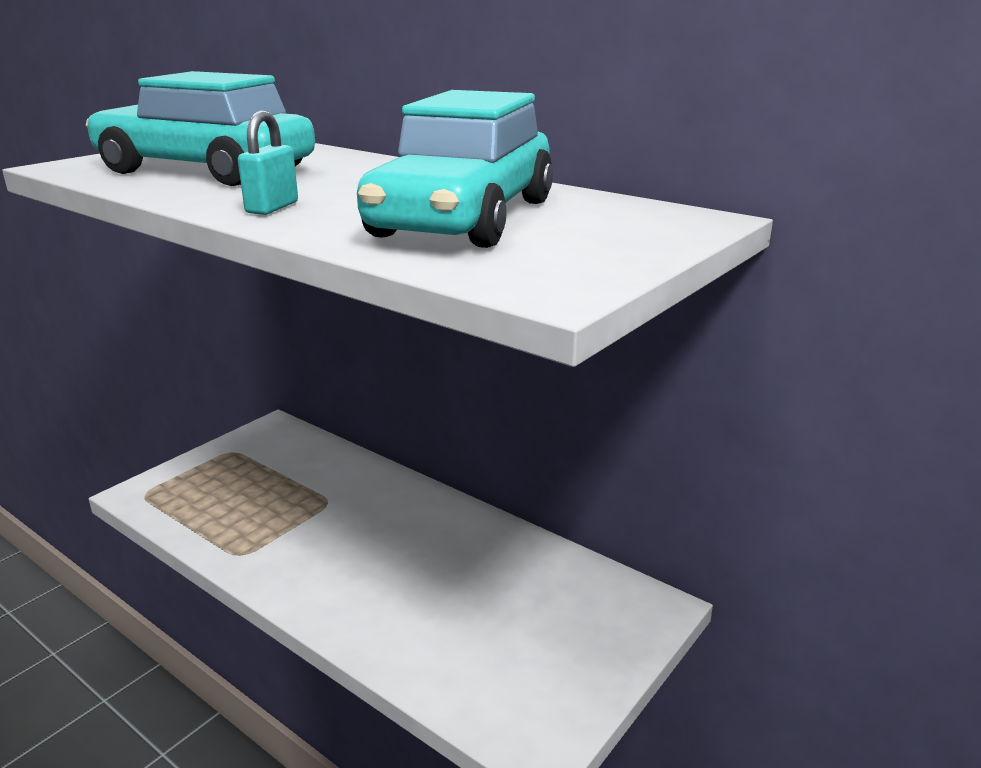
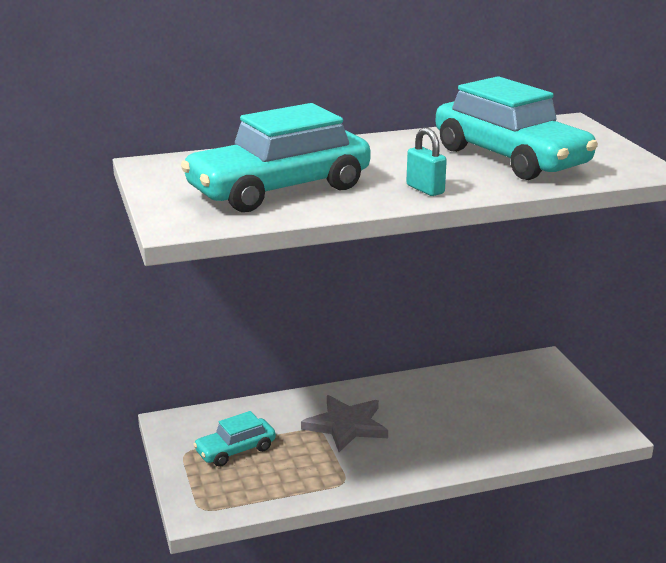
camera: 55 degrees left, 0 degrees up
(253, 473) = (235, 450): none -> turquoise car
(350, 516) = (346, 425): none -> grey star

